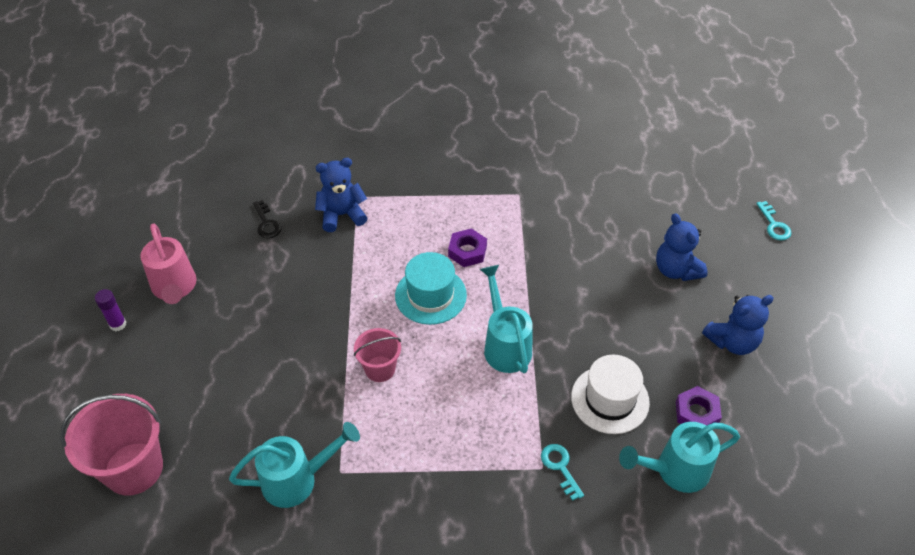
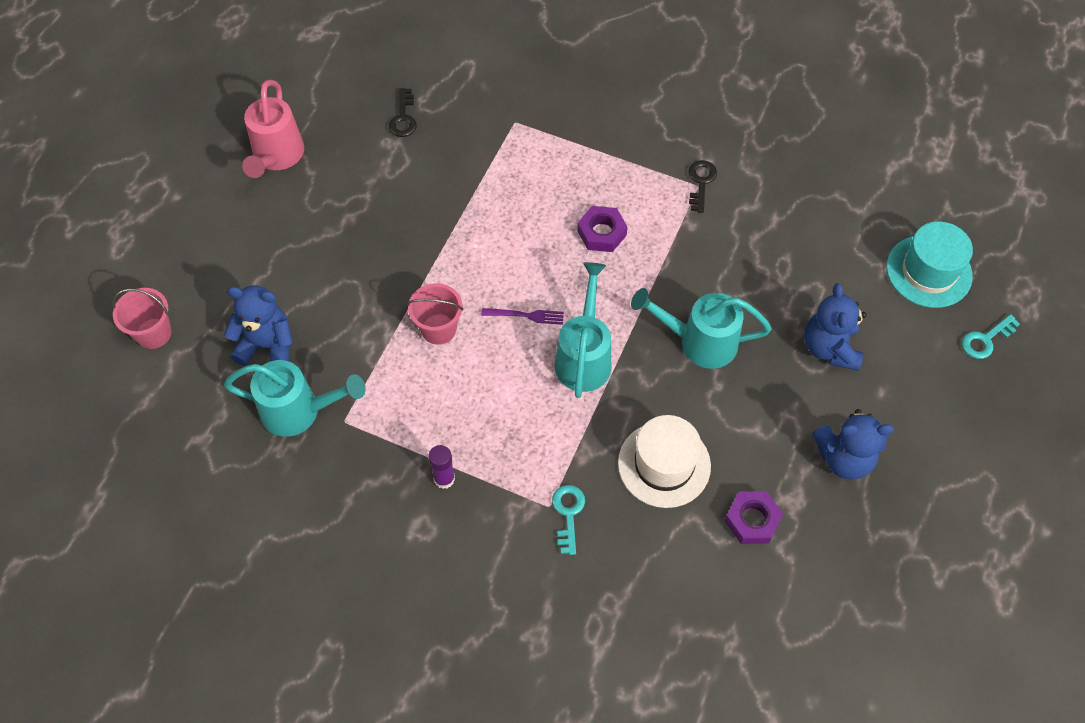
camera: 25 degrees right, 10 degrees up
(118, 324) = (204, 175): purple glue stick -> purple glue stick (444, 479)
(133, 468) = (153, 333): pink bucket -> pink bucket, size x0.57
(342, 215) = (487, 138): blue teddy bear -> blue teddy bear (267, 345)
(430, 295) = (534, 268): turquoise hat -> turquoise hat (929, 271)
(443, 332) = (526, 315): none -> purple fork
(519, 191) = (701, 182): none -> black key
(676, 470) = (690, 571): turquoise watering can -> turquoise watering can (700, 342)
(774, 225) = (986, 340): turquoise key -> turquoise key turned 45 degrees clockwise

